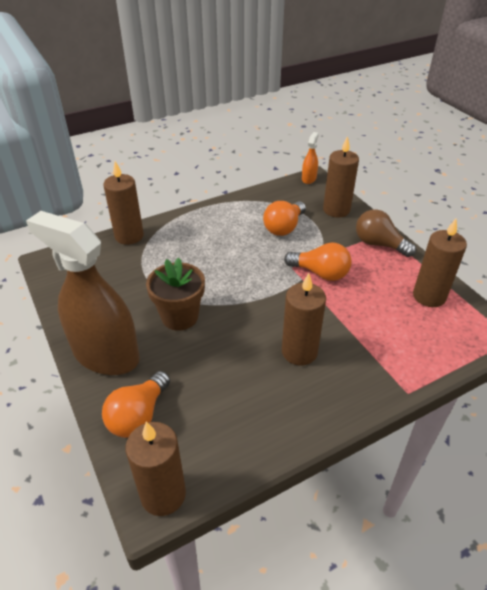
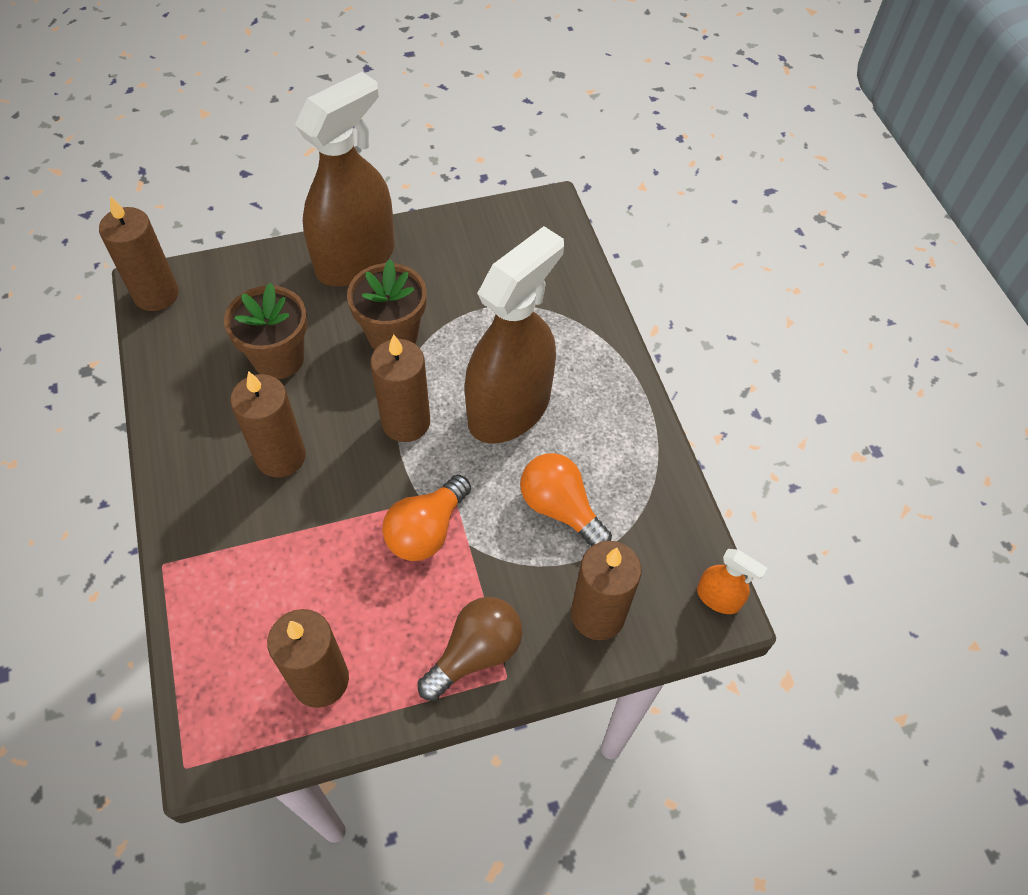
camera: 100 degrees right, 15 degrees up
(129, 236) = (584, 295): brown candle -> brown candle (406, 422)
(138, 416) = (256, 282): orange light bulb -> none
(216, 377) = (278, 358): none -> brown flower pot
(225, 254) = (509, 408): none -> brown spray bottle

